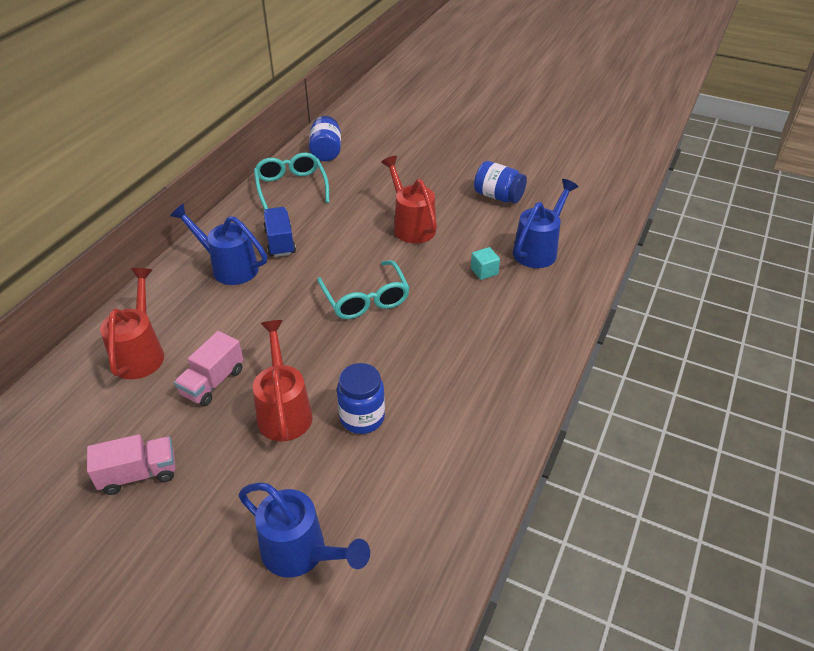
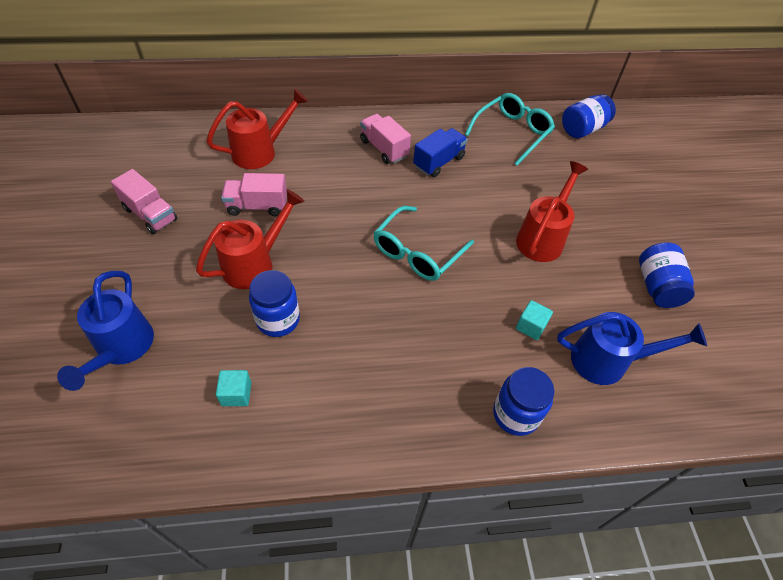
camera: 55 degrees right, 10 degrees up
(229, 267) = (384, 149): blue watering can -> pink truck
(419, 476) = (236, 394): none -> turquoise cube
(549, 314) = (515, 414): none -> blue jar

